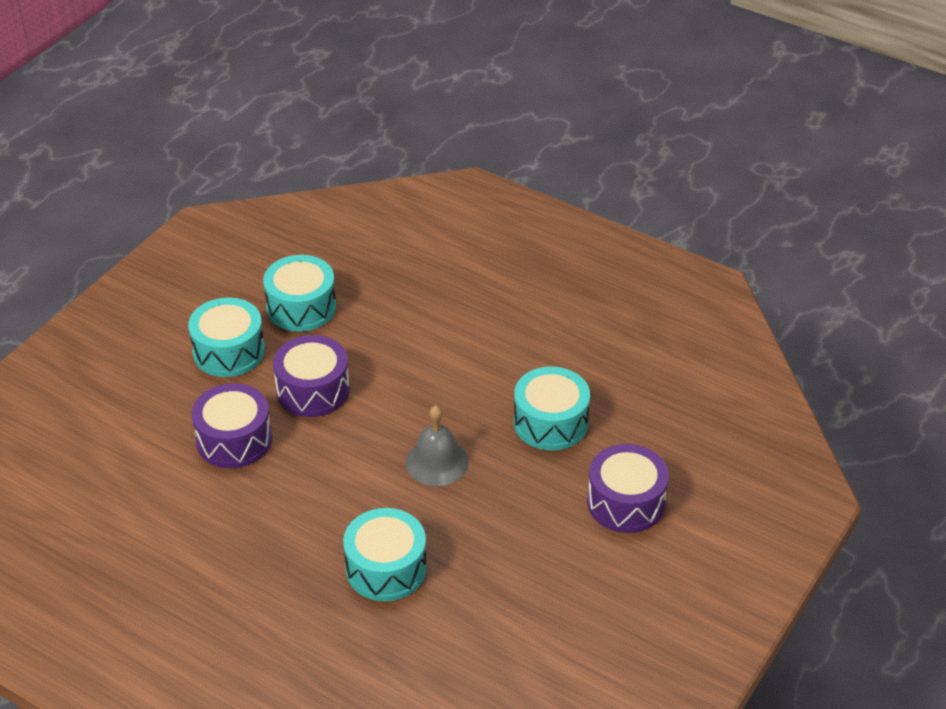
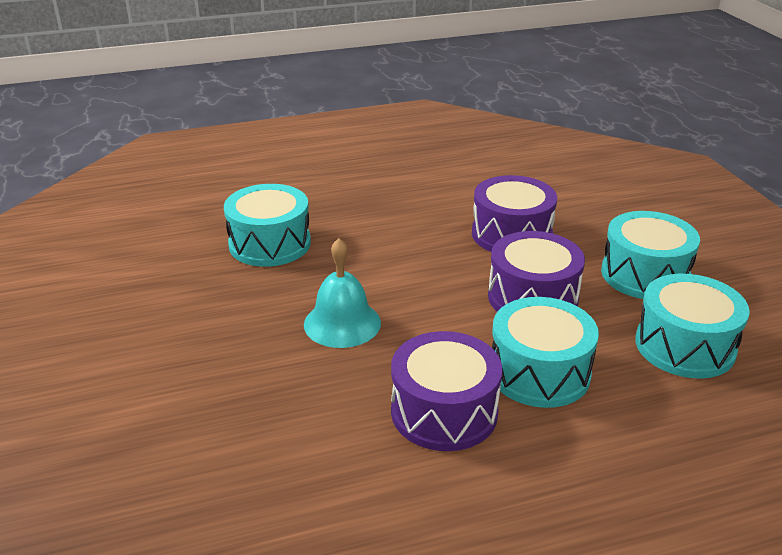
camera: 130 degrees right, 10 degrees down
(437, 462) = (342, 323): grey bell -> turquoise bell
(550, 422) = (286, 431): turquoise drum -> turquoise drum (539, 372)
(626, 502) = (110, 416): purple drum -> purple drum (444, 412)

